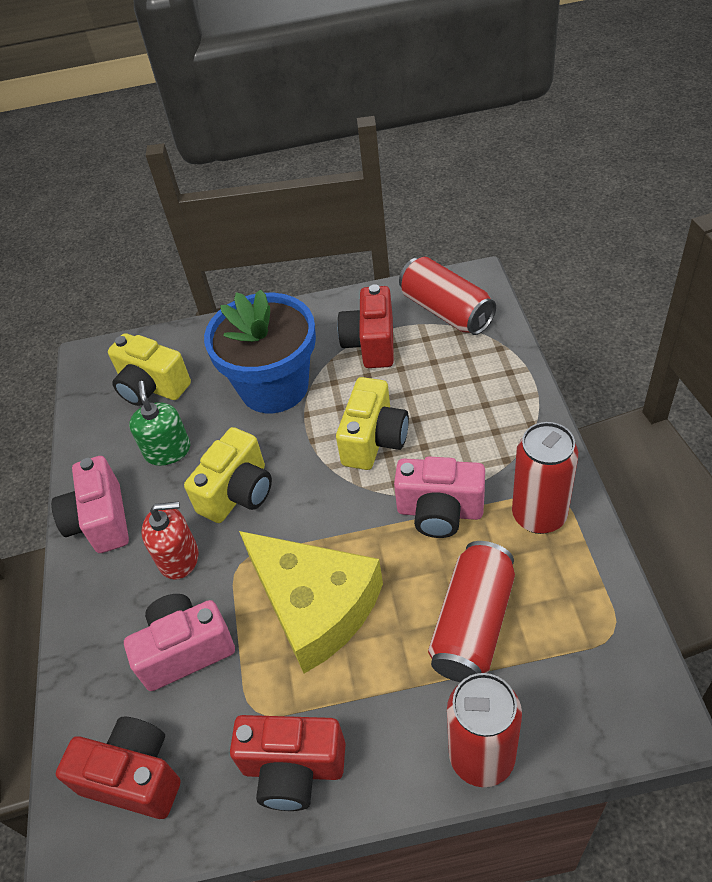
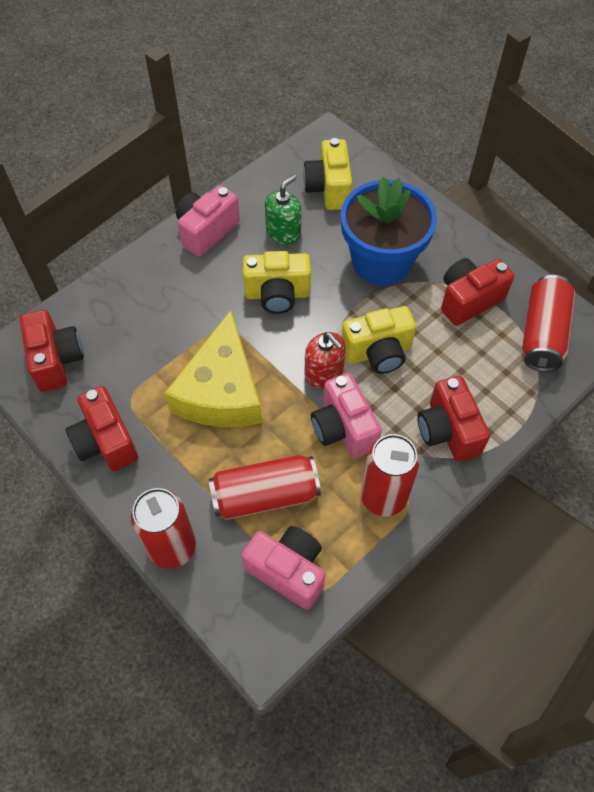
camera: 50 degrees right, 10 degrees up
(179, 558) = (207, 291): red soap dispenser -> red soap dispenser (324, 372)
(185, 650) = (147, 336): pink camera -> pink camera (288, 571)
(499, 427) = (448, 431): none -> red camera

